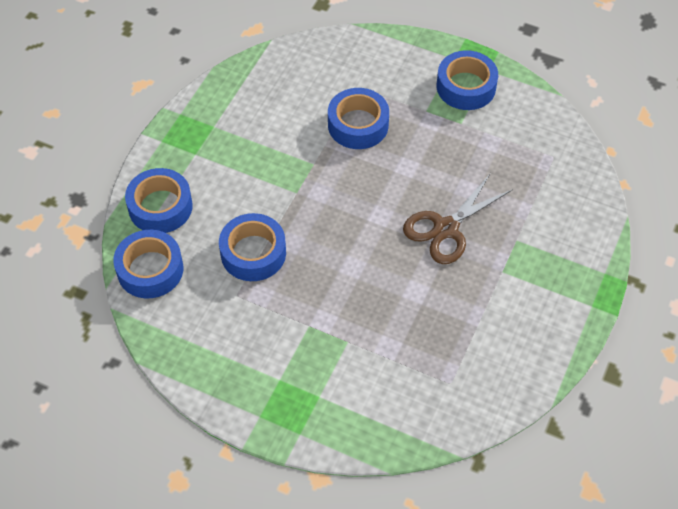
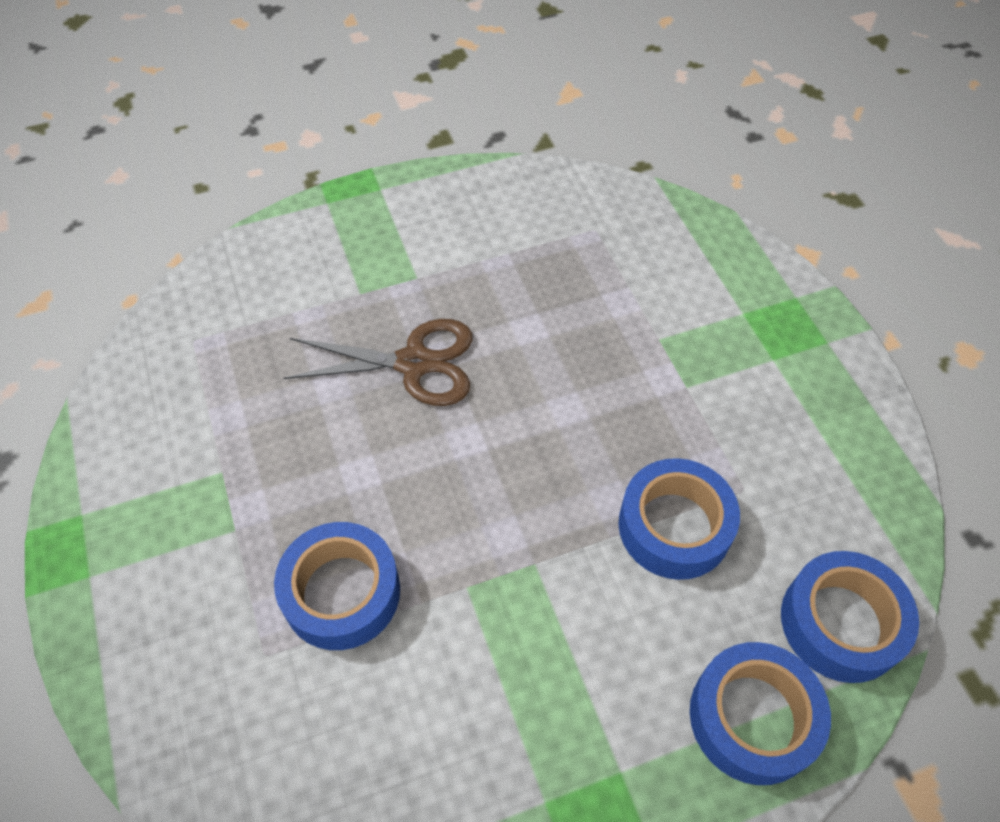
camera: 135 degrees left, 0 degrees up
(466, 87) = (141, 516): blue tape -> none

